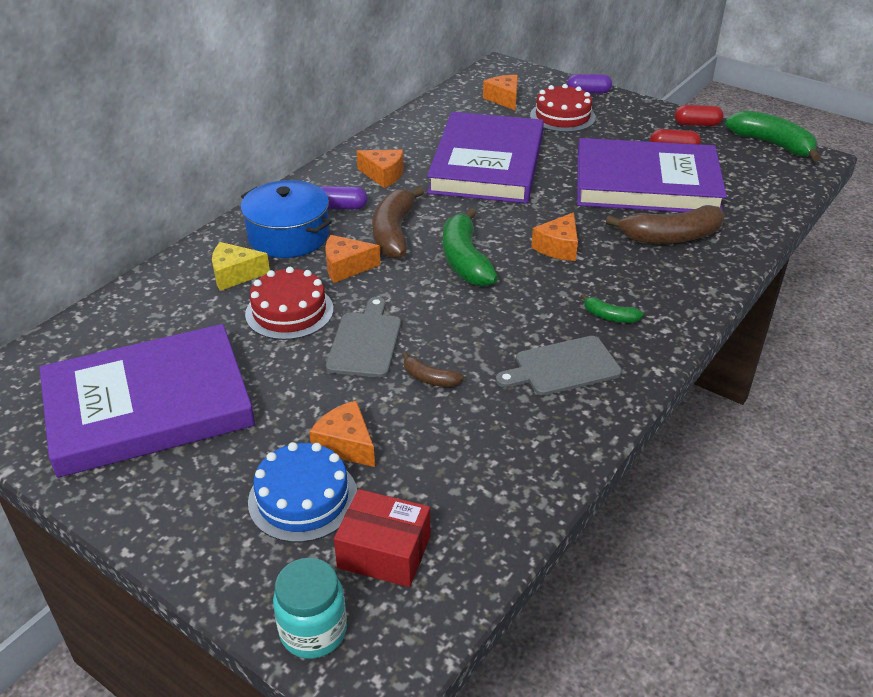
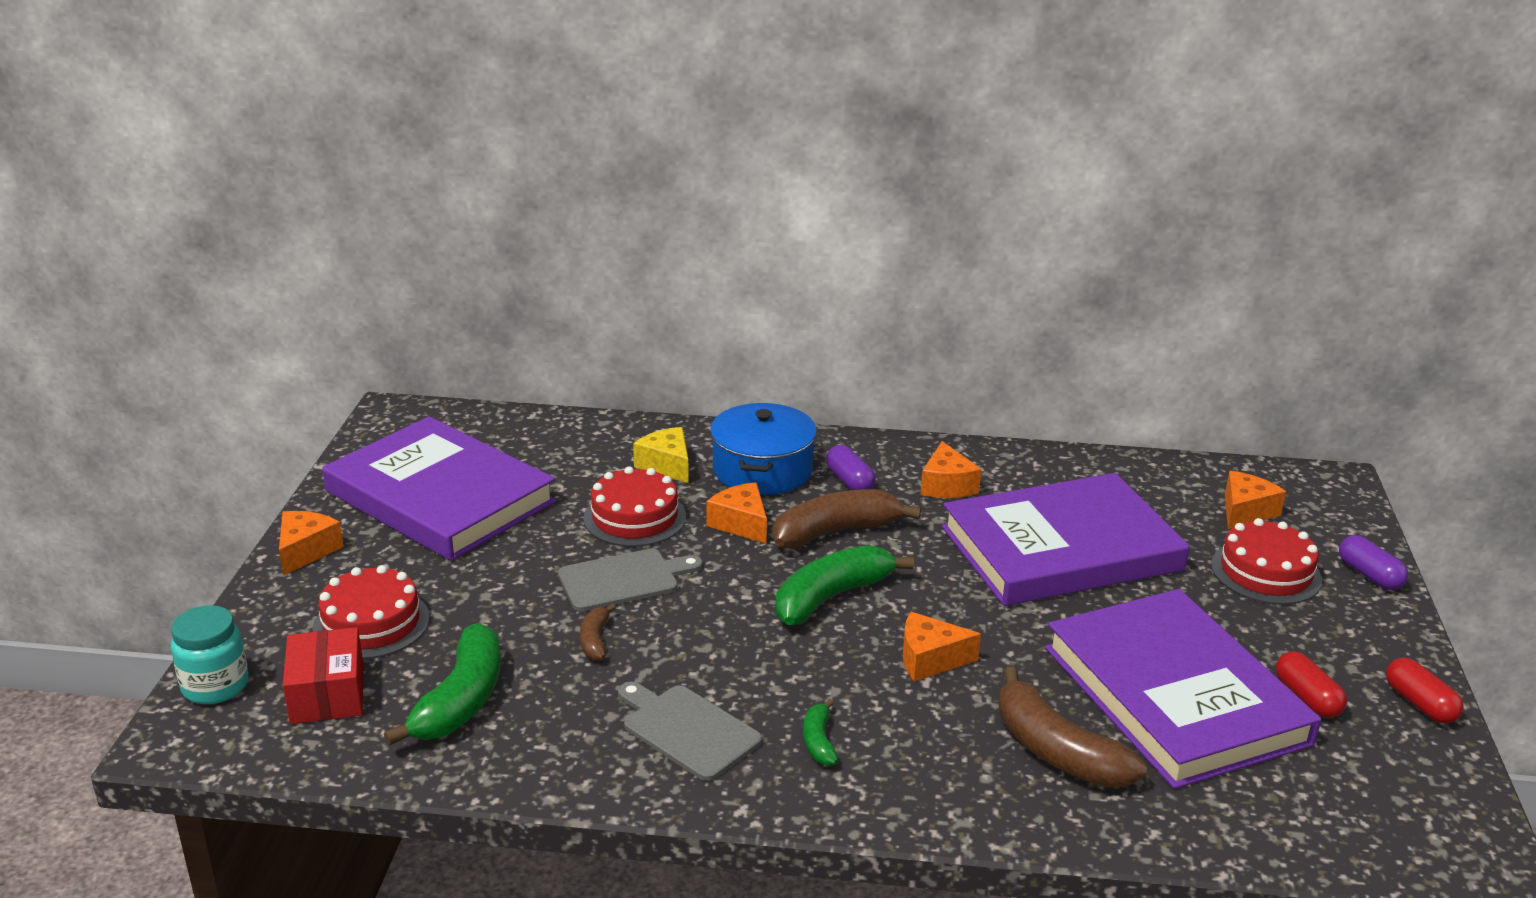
camera: 60 degrees right, 10 degrees down
(303, 498) = (371, 623): blue cake -> red cake
(346, 444) = (458, 622): orange cheese -> orange cheese (306, 551)
(772, 144) = (1466, 802): green banana -> green banana (461, 701)

